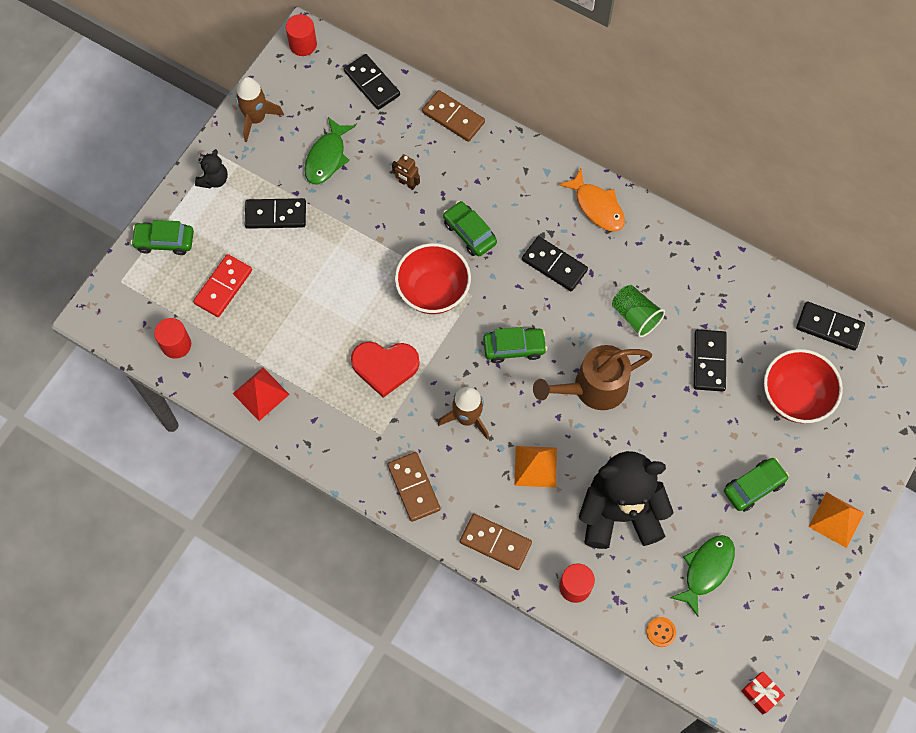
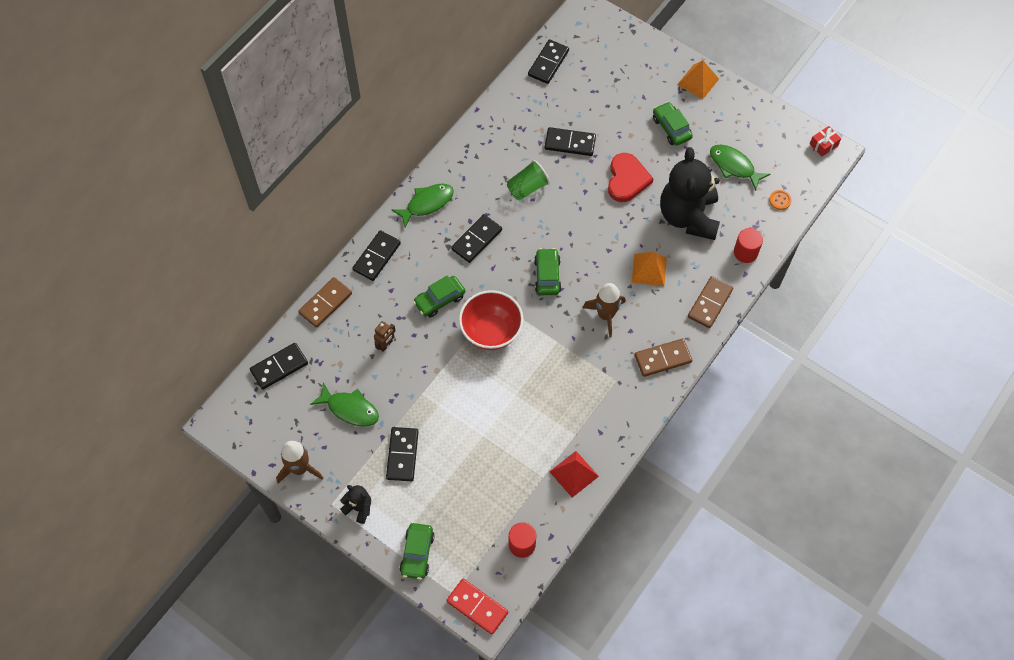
camera: 85 degrees left, 5 degrees down
(223, 287) = (469, 502): red domino -> red domino (477, 607)
(303, 44) = (226, 424): red cylinder -> none
(385, 367) = (556, 373): red heart -> red heart (627, 179)
(518, 161) = (376, 257): none -> black domino
(592, 388) = (586, 224): brown watering can -> none
(597, 206) = (427, 204): orange fish -> green fish
(794, 397) = (603, 93): red bowl -> none

